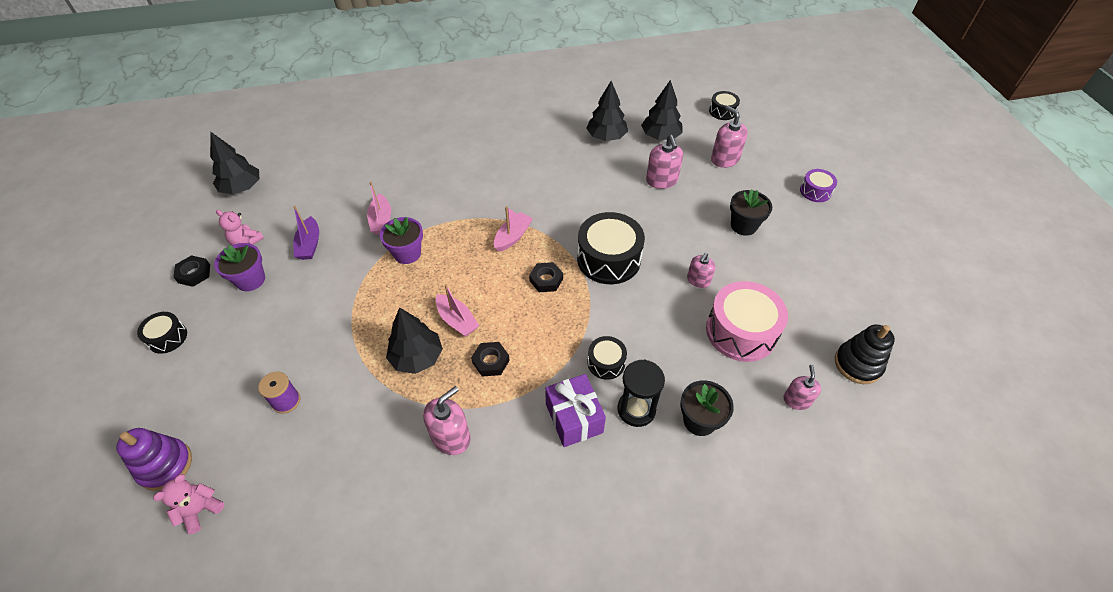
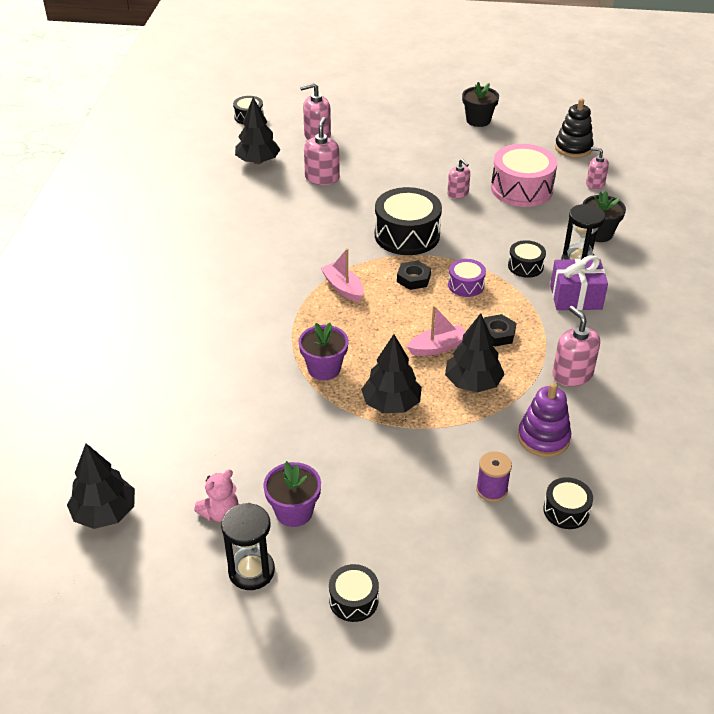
camera: 70 degrees left, 10 degrees down
(165, 465) = (543, 599): purple stacking toy -> purple stacking toy (543, 438)
(194, 274) = (251, 571): black nut -> black hourglass
(200, 510) = (604, 568): pink teddy bear -> none
(267, 465) = (566, 510): none -> black drum
(309, 245) = (262, 450): purple boat -> none
(381, 220) = (258, 382): pink boat -> none
(606, 137) = (233, 193): black tree -> black tree (391, 404)
(661, 180) = (322, 178): pink soap dispenser -> pink soap dispenser turned 90 degrees counterclockwise
(743, 225) = (407, 152): black flower pot -> black flower pot (478, 120)
(815, 191) = (388, 105): purple drum -> purple drum (466, 285)

